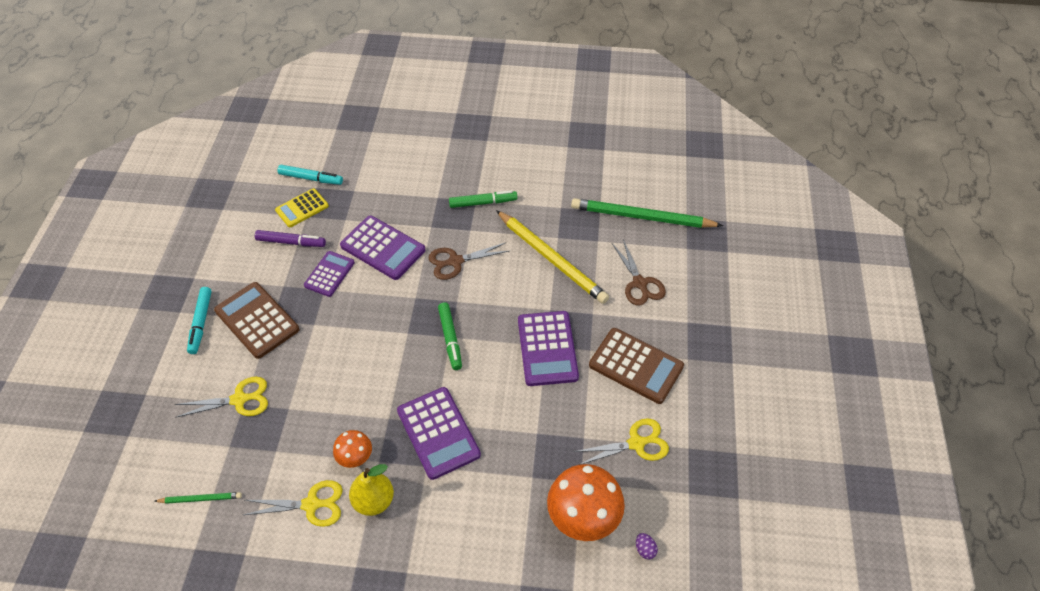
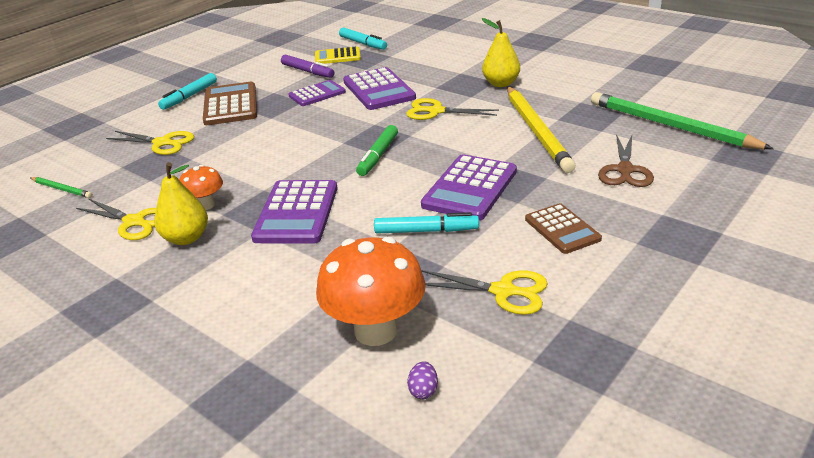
camera: 35 degrees right, 20 degrees down
(455, 261) = (436, 111): brown scissors -> yellow scissors
(483, 203) = (500, 83): green marker -> yellow pear
(548, 409) = (426, 231): none -> turquoise marker
(636, 366) = (562, 229): brown calculator -> brown calculator, size x0.64

